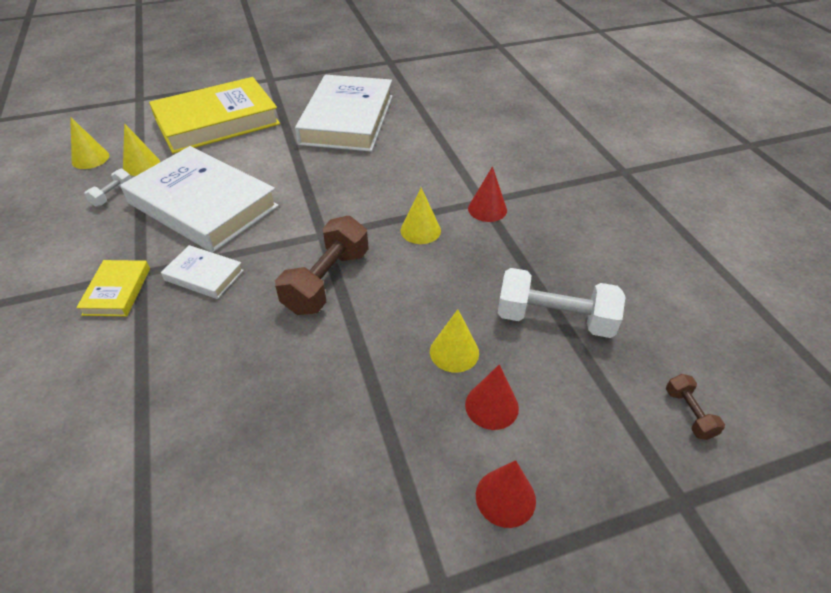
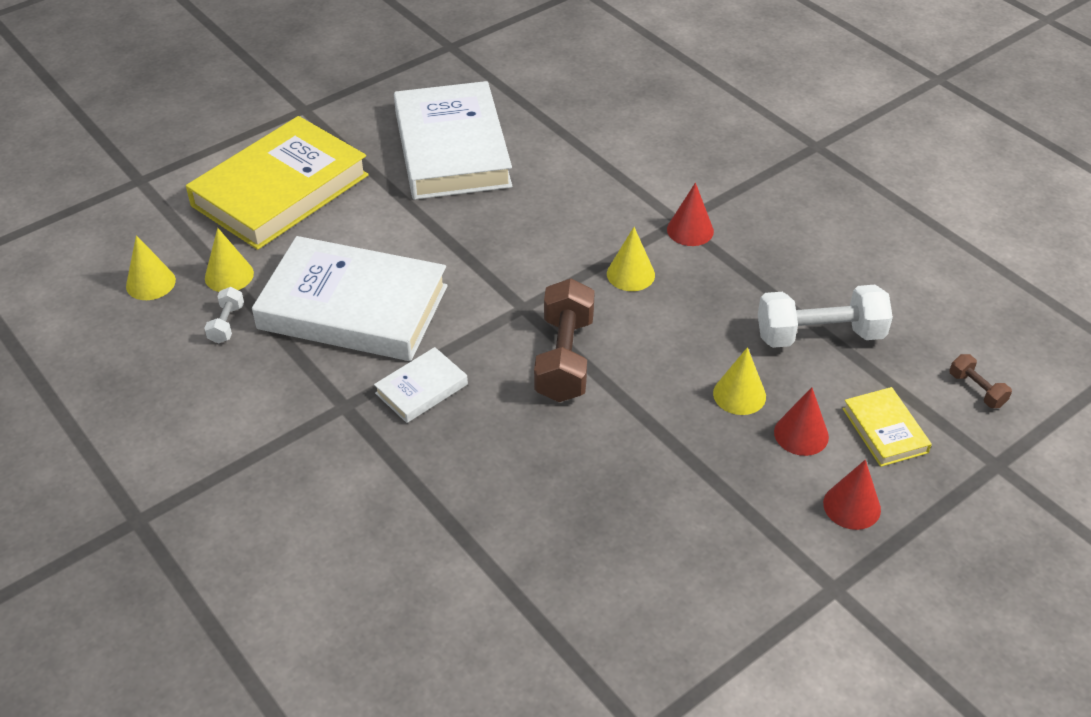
camera: 20 degrees left, 0 degrees up
(117, 291) = (334, 433): yellow book -> yellow book (885, 430)
(204, 275) = (421, 389): white book -> white book turned 45 degrees counterclockwise

